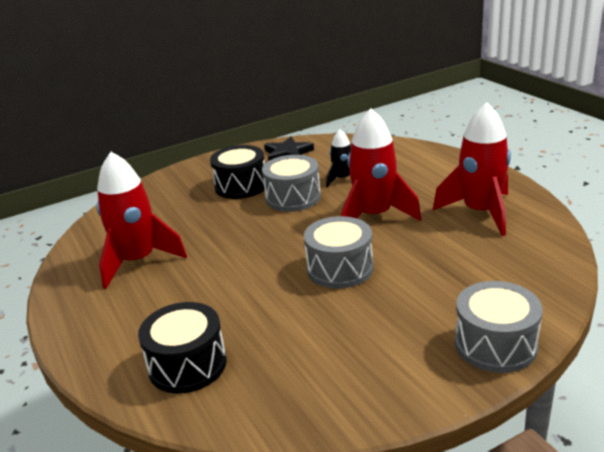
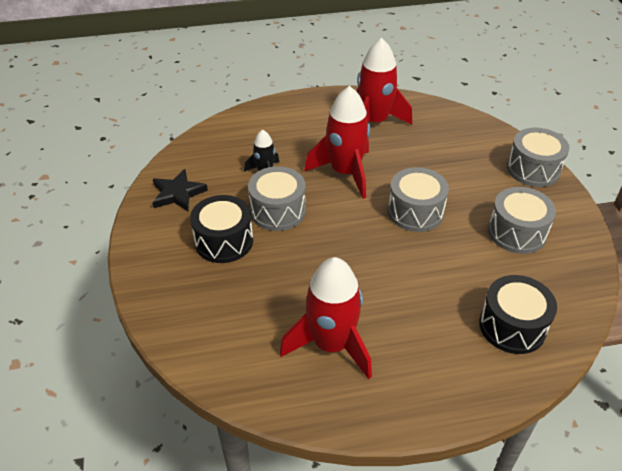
camera: 75 degrees left, 15 degrees up
(349, 347) = (516, 232): none -> grey drum

